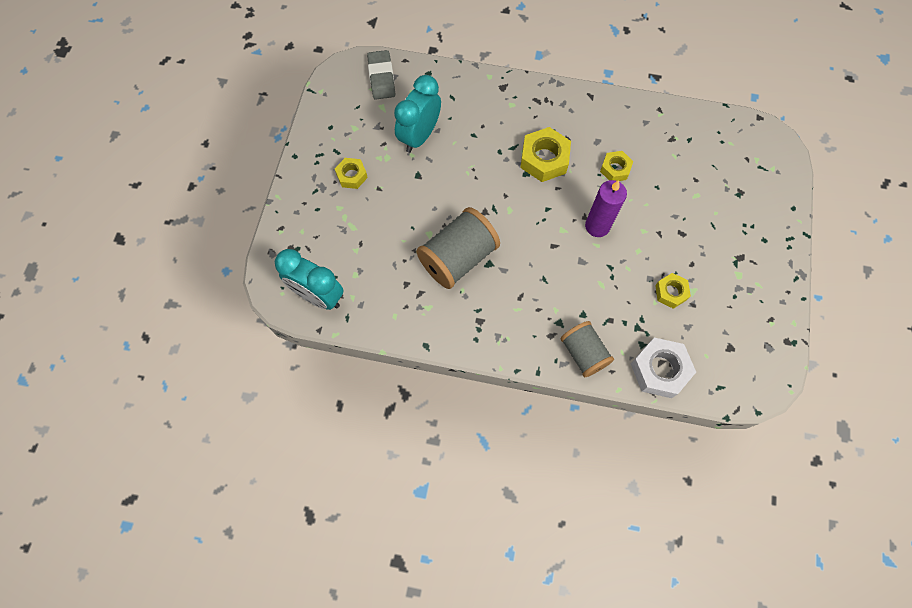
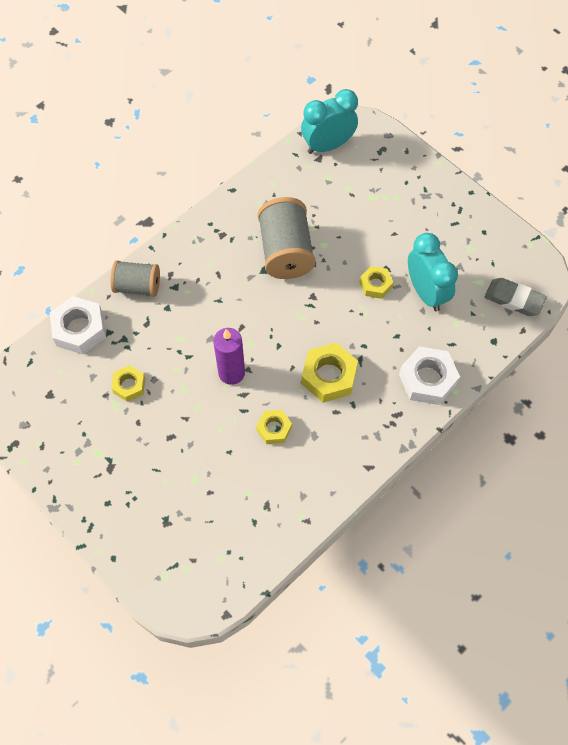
camera: 125 degrees right, 5 degrees down
(352, 176) = (421, 221): yellow nut -> yellow nut (375, 285)
(494, 96) = (427, 379): none -> white nut

